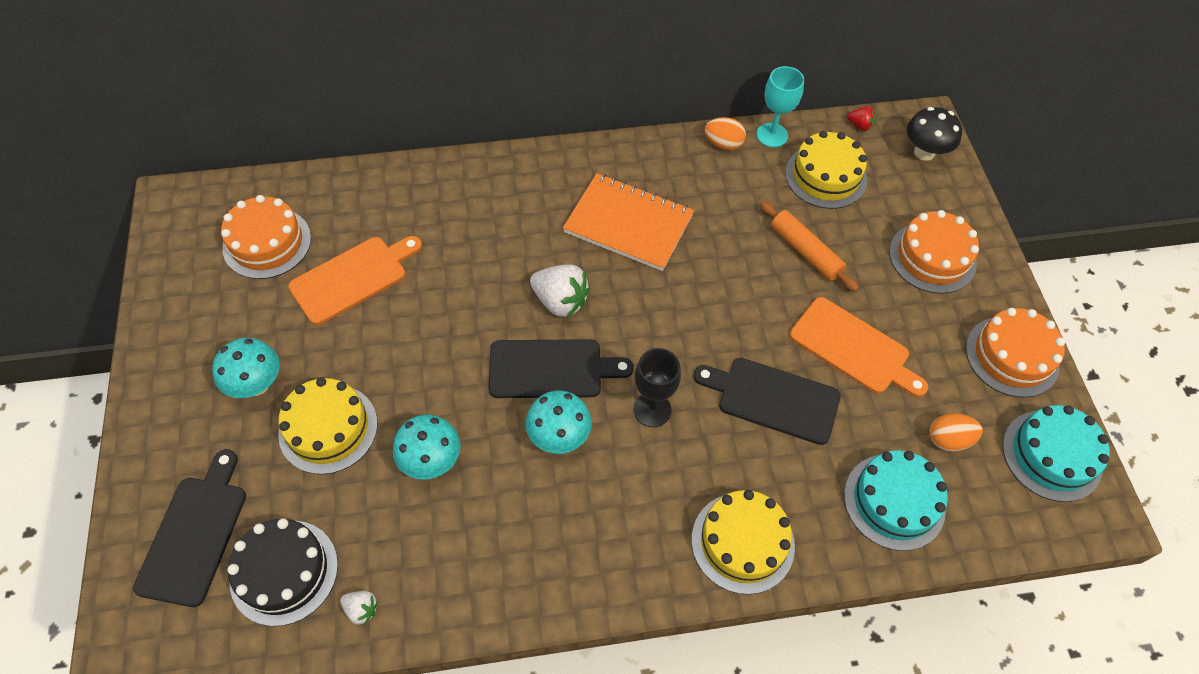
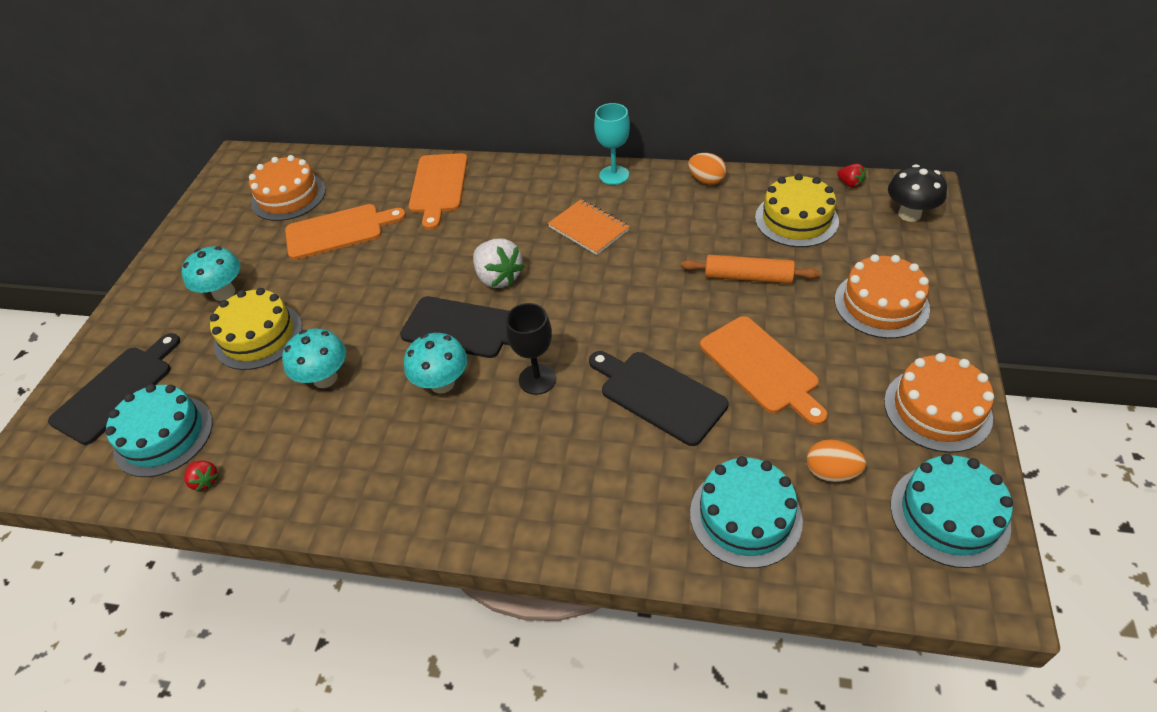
camera: 25 degrees right, 10 degrees down
(284, 572) = (163, 435): black cake -> turquoise cake
(361, 609) = (205, 481): white strawberry -> red strawberry
(441, 199) = (438, 186): none -> orange cutting board
(628, 224) = (588, 228): orange notebook -> orange notebook, size x0.66
(742, 542) = (569, 514): yellow cake -> none
(772, 135) = (757, 180): turquoise goblet -> turquoise goblet (614, 175)
(805, 251) = (748, 277): orange rolling pin -> orange rolling pin turned 60 degrees counterclockwise

